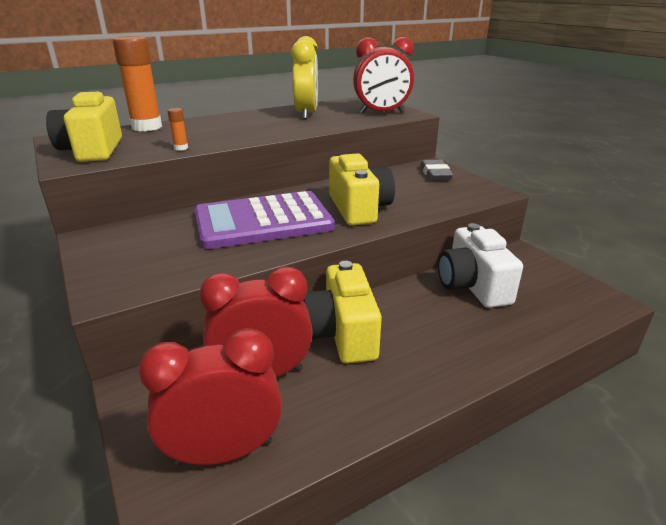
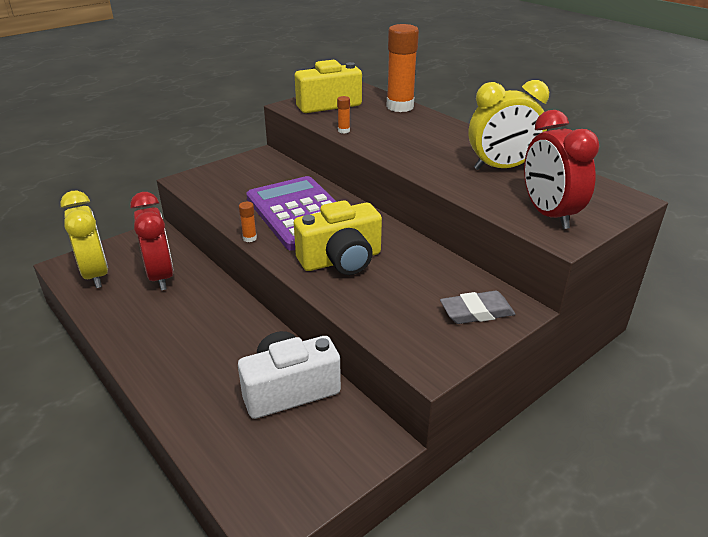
camera: 80 degrees right, 5 degrees up
(224, 452) = (96, 274): red clock -> yellow clock
(301, 249) = (249, 238): none -> orange glue stick
(342, 333) = (206, 306): yellow camera -> none

